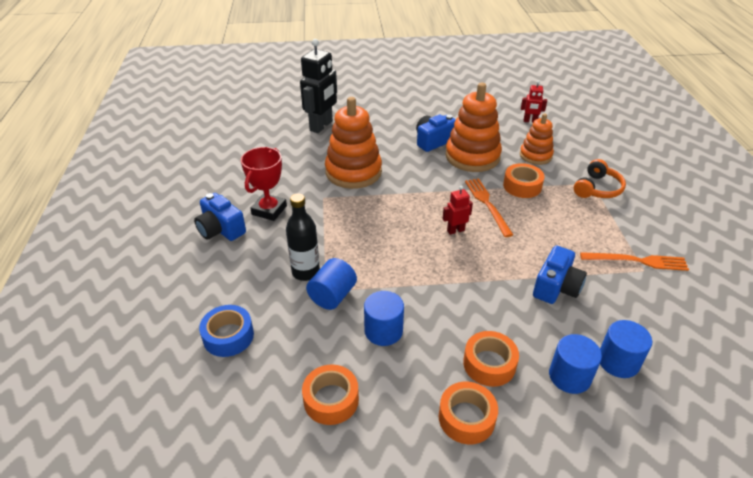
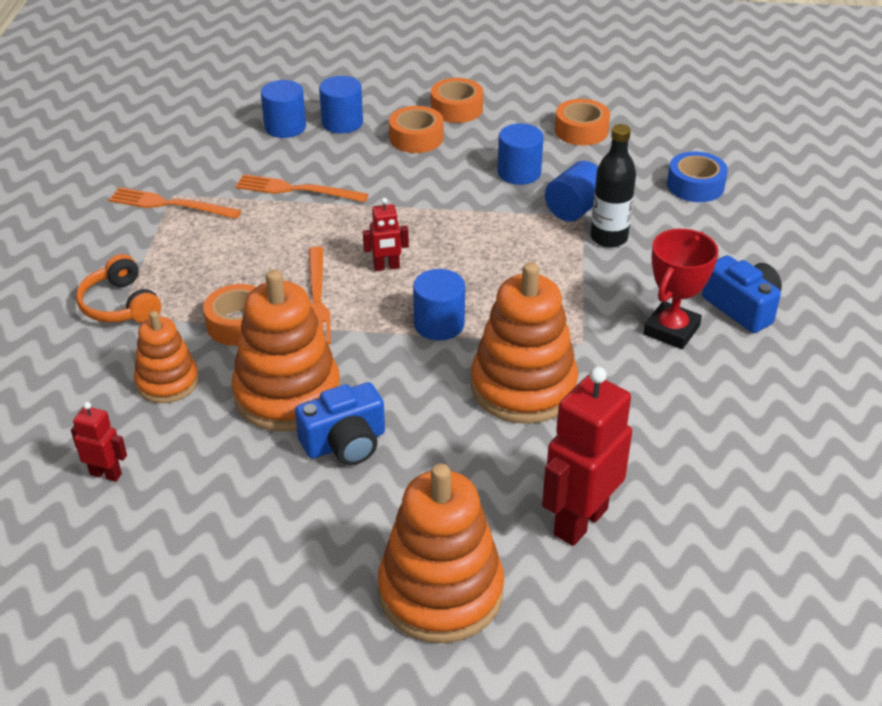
camera: 170 degrees left, 0 degrees up
(321, 126) = (579, 521): black robot -> red robot
(374, 103) = (440, 592): none -> orange stacking toy
(408, 198) = (439, 324): none -> blue cylinder
(556, 287) = (296, 190): blue camera -> orange fork
(597, 189) = (120, 305): orange headphones -> orange headphones turned 75 degrees counterclockwise

